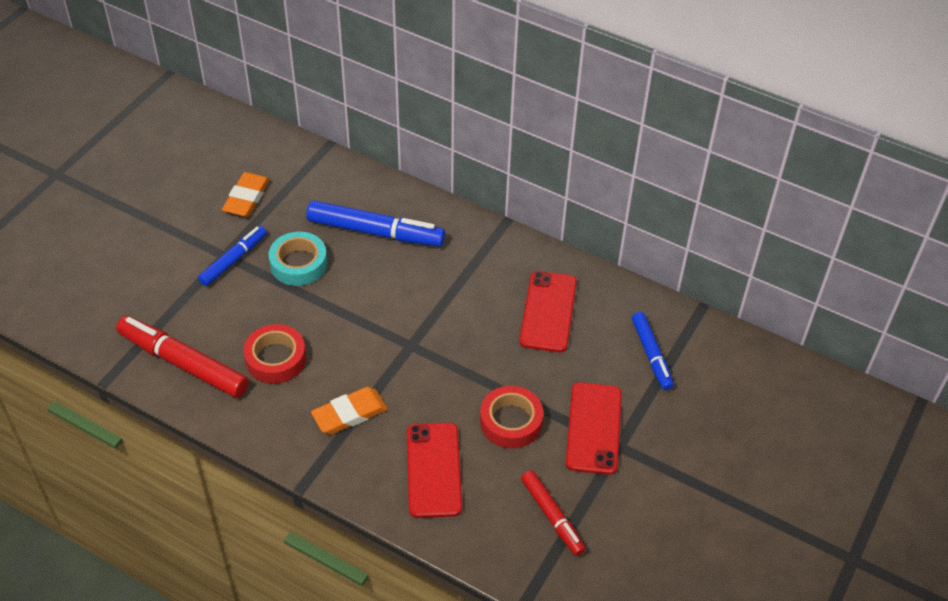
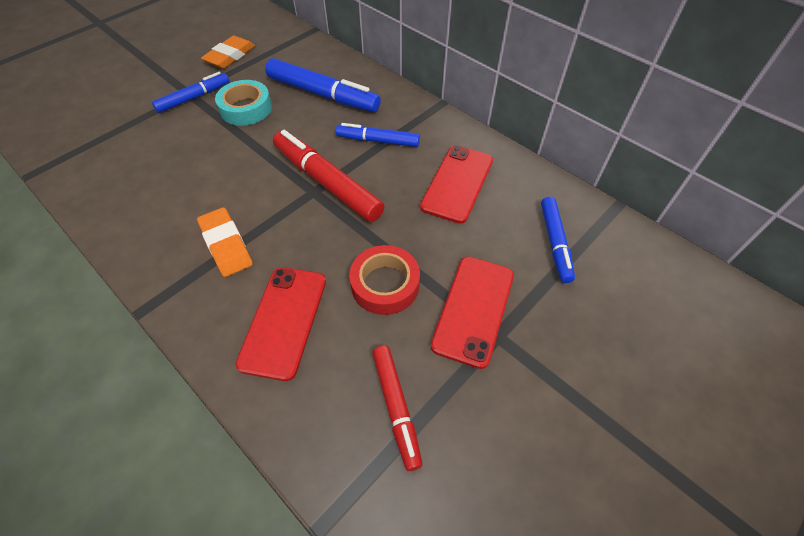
camera: 15 degrees right, 5 degrees up
(183, 363) = (102, 171): red marker -> red marker (327, 182)
(276, 359) = (184, 182): red tape -> none
(349, 414) = (226, 245): orange eraser -> orange eraser turned 75 degrees clockwise
(455, 278) = (378, 141): none -> blue marker

